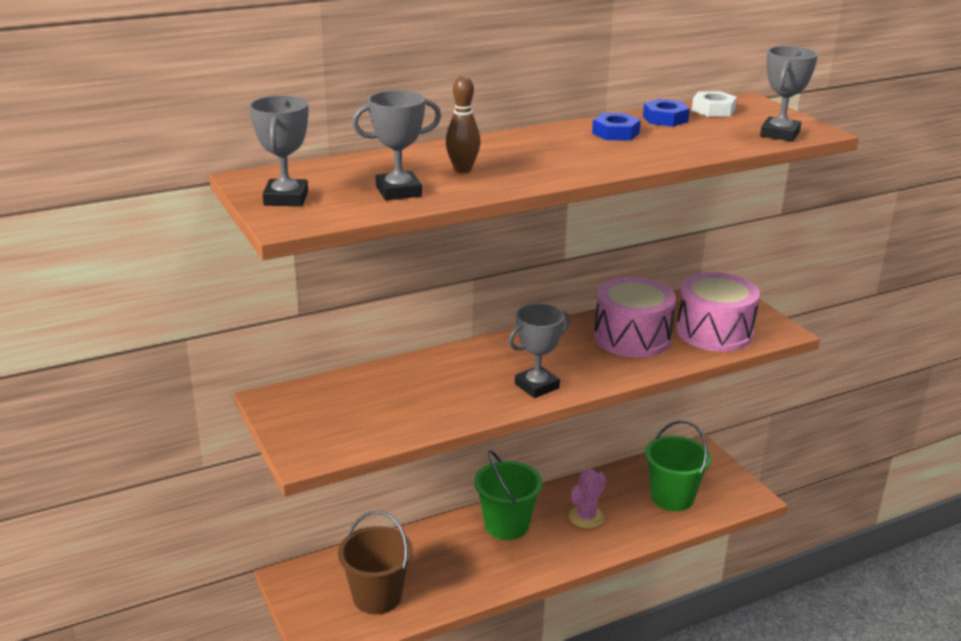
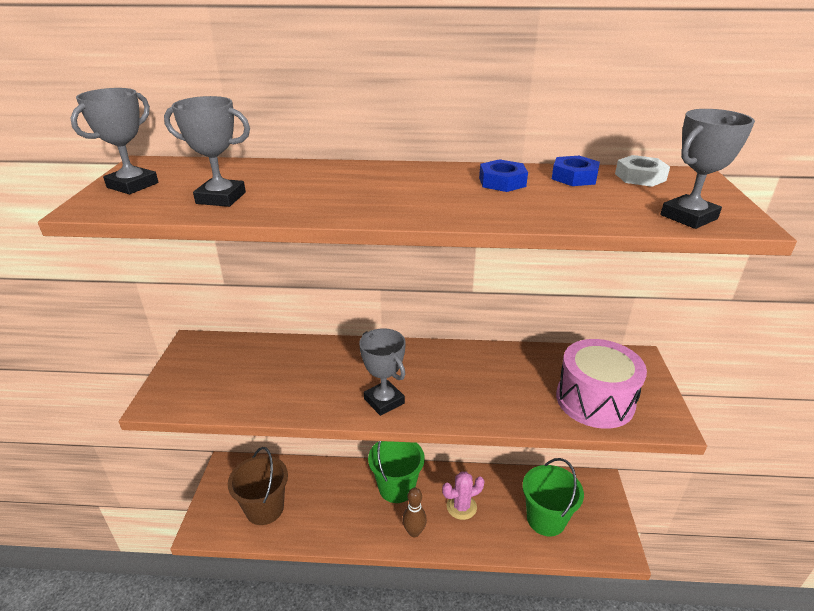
camera: 30 degrees right, 5 degrees up
(462, 169) = (307, 189): brown bowling pin -> brown bowling pin (414, 532)
(537, 386) = (384, 401): grey trophy -> grey trophy turned 60 degrees clockwise
(632, 337) = (510, 380): pink drum -> none

